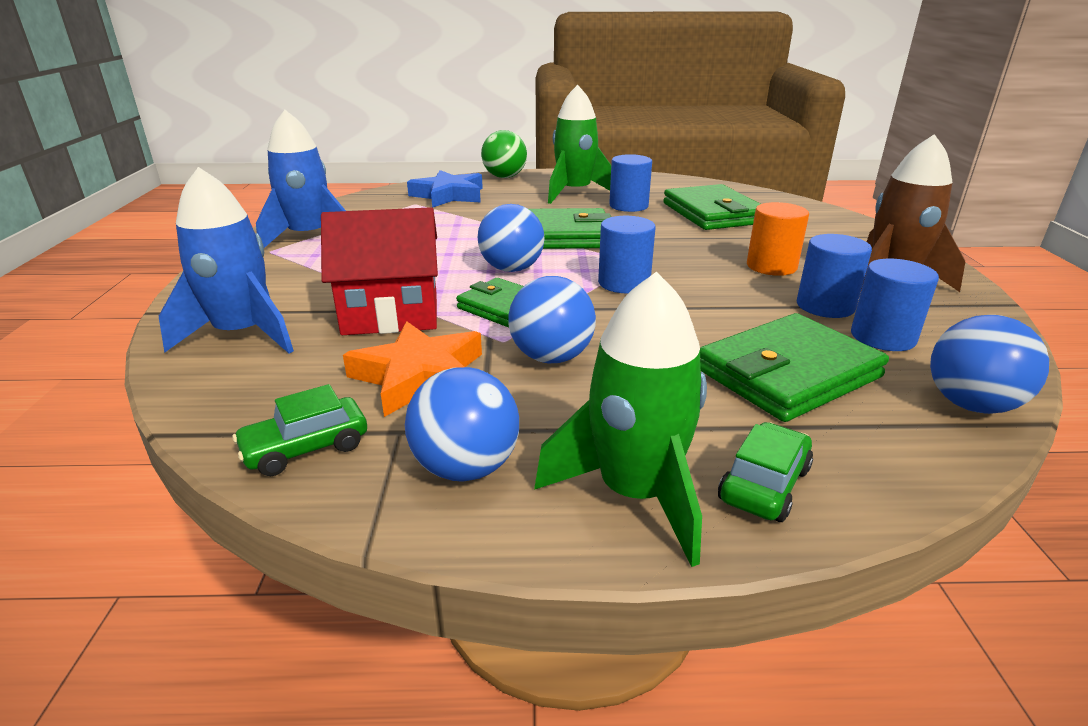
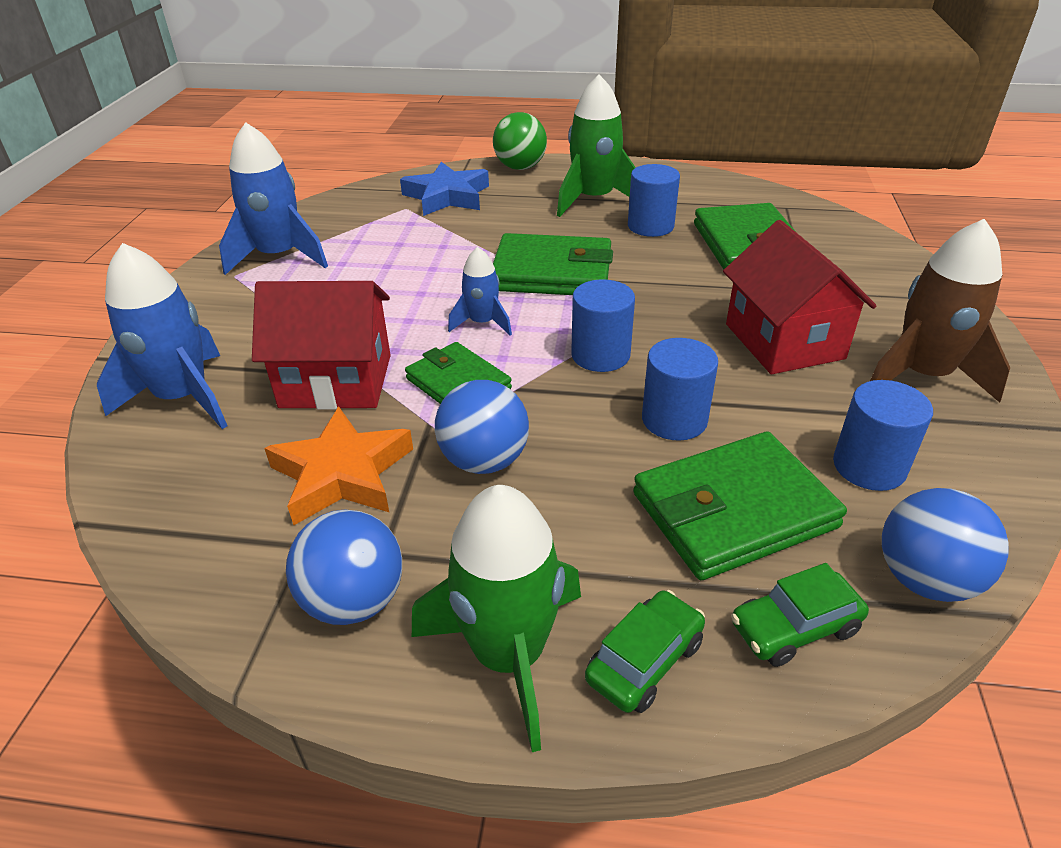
camera: 10 degrees right, 10 degrees up
(306, 448) = (211, 557): green car -> green car (794, 628)
(511, 269) = (482, 323): blue ball -> blue rocket
(771, 266) = (784, 341): orange cylinder -> red house
(825, 306) = (821, 411): blue cylinder -> blue cylinder (674, 419)

